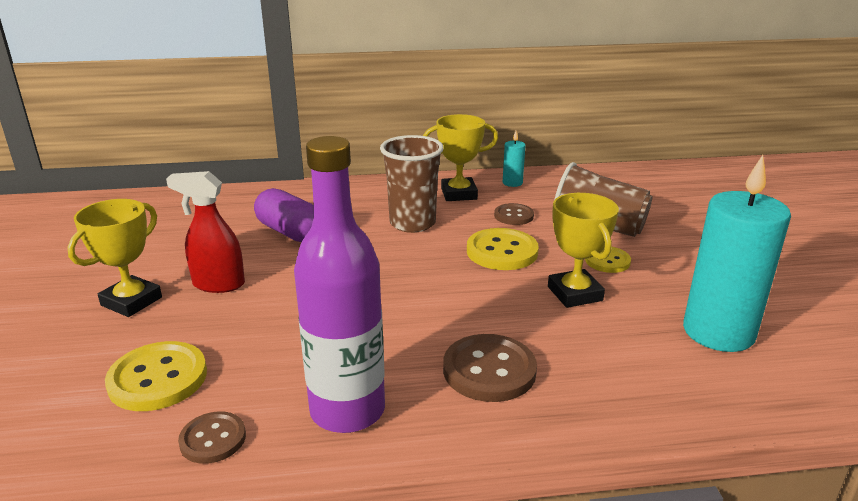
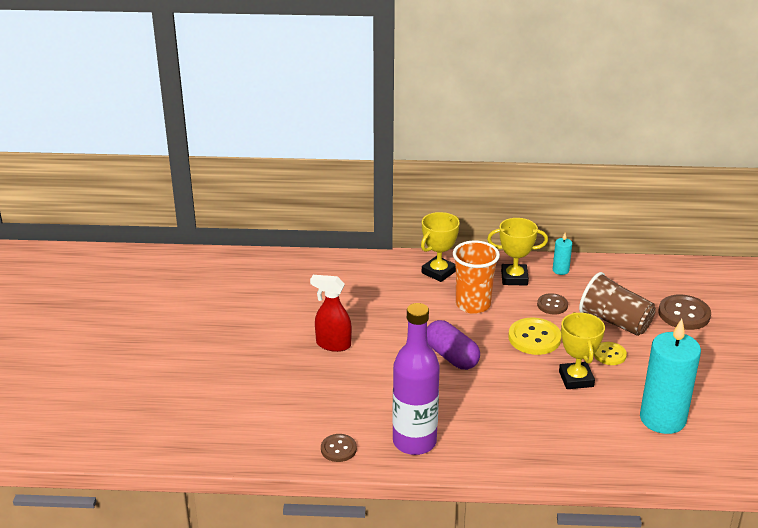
camera: 10 degrees right, 5 degrees up
(131, 301) = (278, 352): yellow trophy -> yellow trophy (438, 272)
(158, 378) = (303, 409): yellow button -> none
(290, 232) = (381, 303): purple capsule -> purple capsule (451, 356)
(412, 223) = (473, 304): brown cup -> orange cup
(489, 370) = (503, 427): brown button -> brown button (684, 314)

